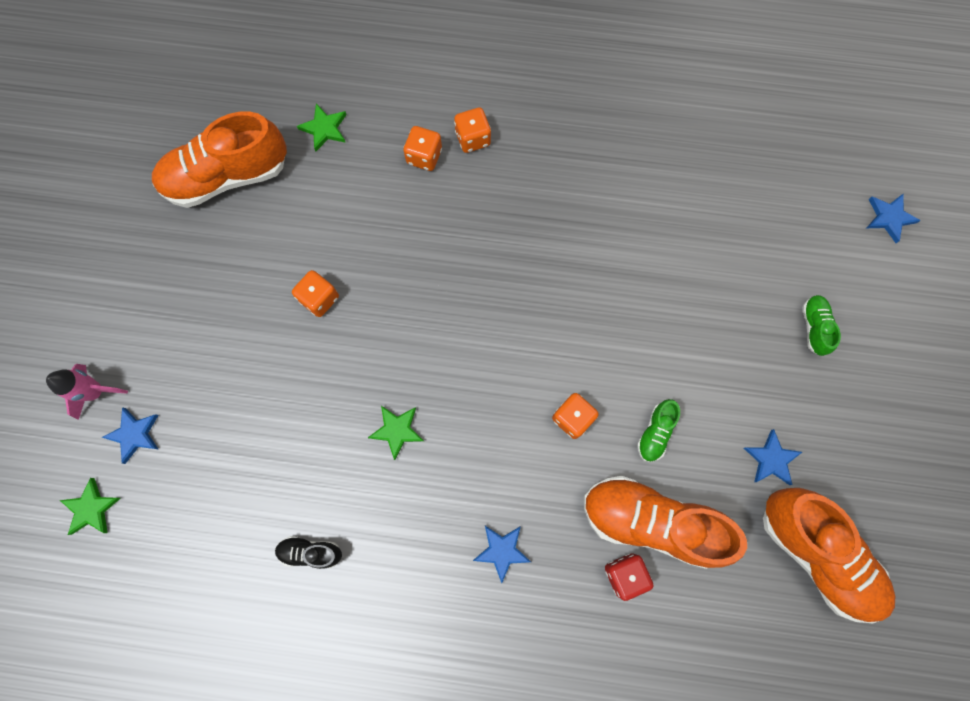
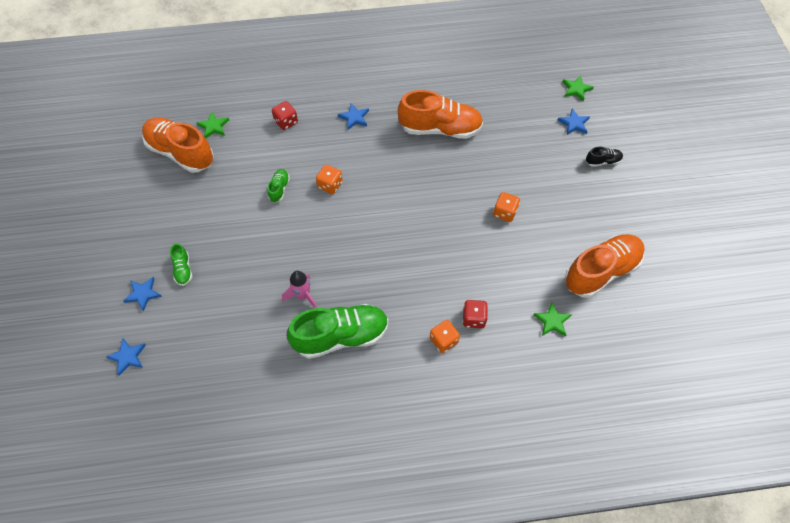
camera: 165 degrees right, 15 degrees down
(96, 392) = (607, 137): pink rocket -> pink rocket (303, 295)
(310, 552) = (454, 96): black shoe -> black shoe (603, 161)
(397, 430) = (430, 157): green star -> green star (213, 126)
(424, 156) = (473, 318): orange dice -> red dice
(604, 176) = (341, 336): none -> green shoe
(651, 521) = (275, 147): orange shoe -> orange shoe (440, 129)
(771, 459) = (208, 191): blue star -> blue star (143, 294)

